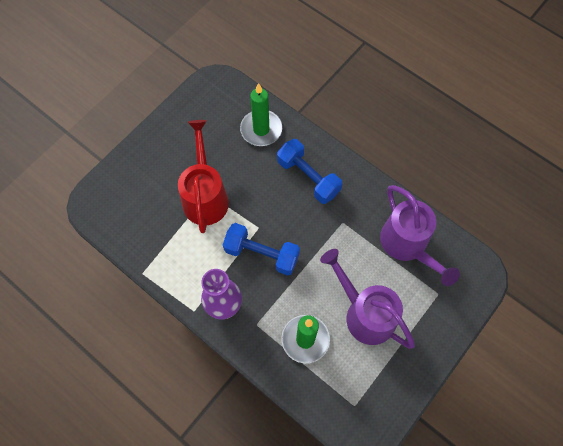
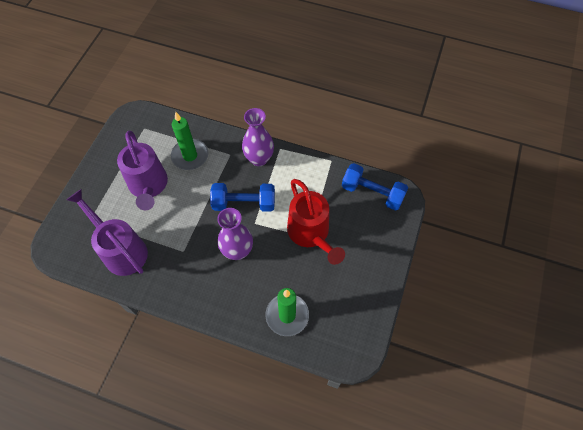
camera: 160 degrees right, 5 degrees down
(286, 203) = (237, 251): none -> purple vase
(308, 177) = (225, 282): blue dumbbell -> blue dumbbell (372, 193)
(364, 313) = (149, 187): purple watering can -> purple watering can turned 45 degrees clockwise

